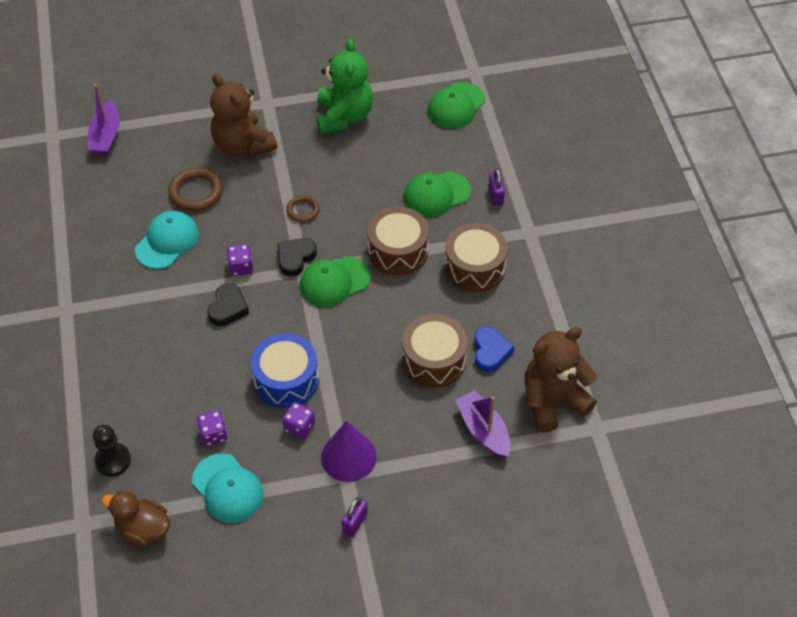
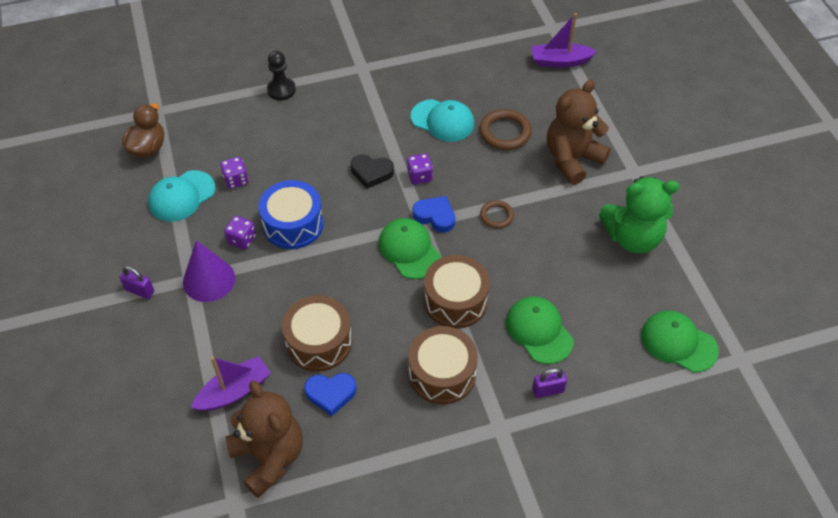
camera: 85 degrees right, 0 degrees up
(113, 460) = (213, 120): black pawn -> black pawn (281, 90)
(295, 258) = (435, 216): black heart -> blue heart

